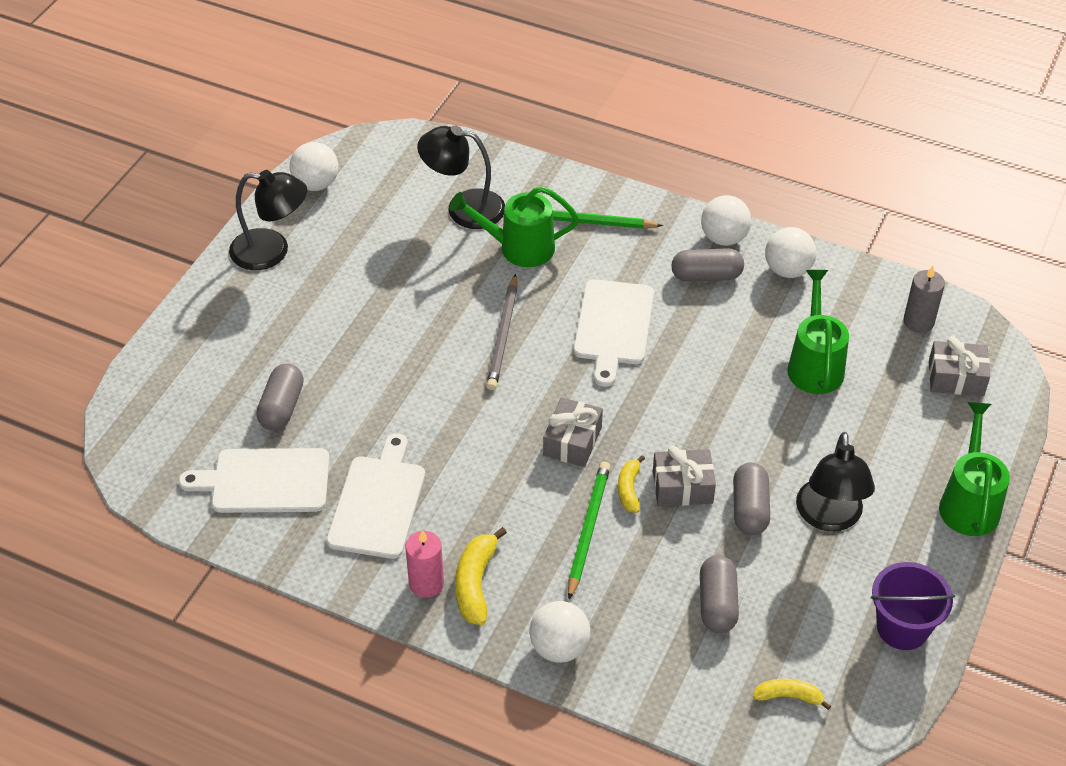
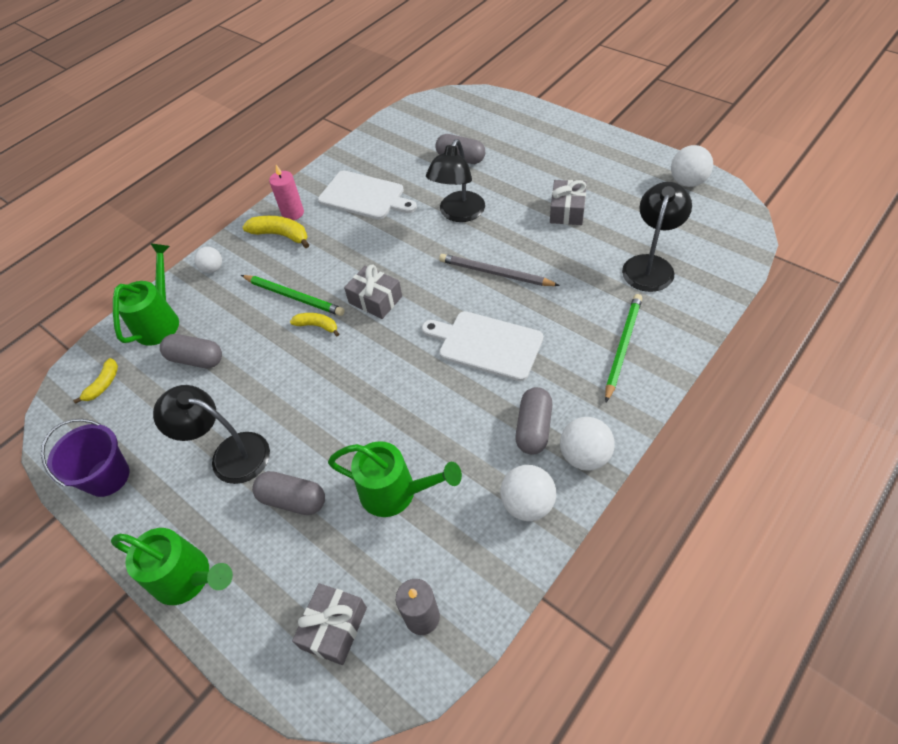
camera: 110 degrees right, 5 degrees up
(265, 481) = (402, 150): white cutting board -> none
(272, 251) = (612, 157): black lamp -> black lamp (458, 214)
(518, 248) = (594, 294): green watering can -> green watering can (160, 320)
(559, 648) = (213, 269): white ball -> white ball, size x0.64
(682, 487) = (305, 359): grey gift -> grey gift (567, 211)
(750, 509) = (264, 399): grey capsule -> grey capsule (293, 500)

